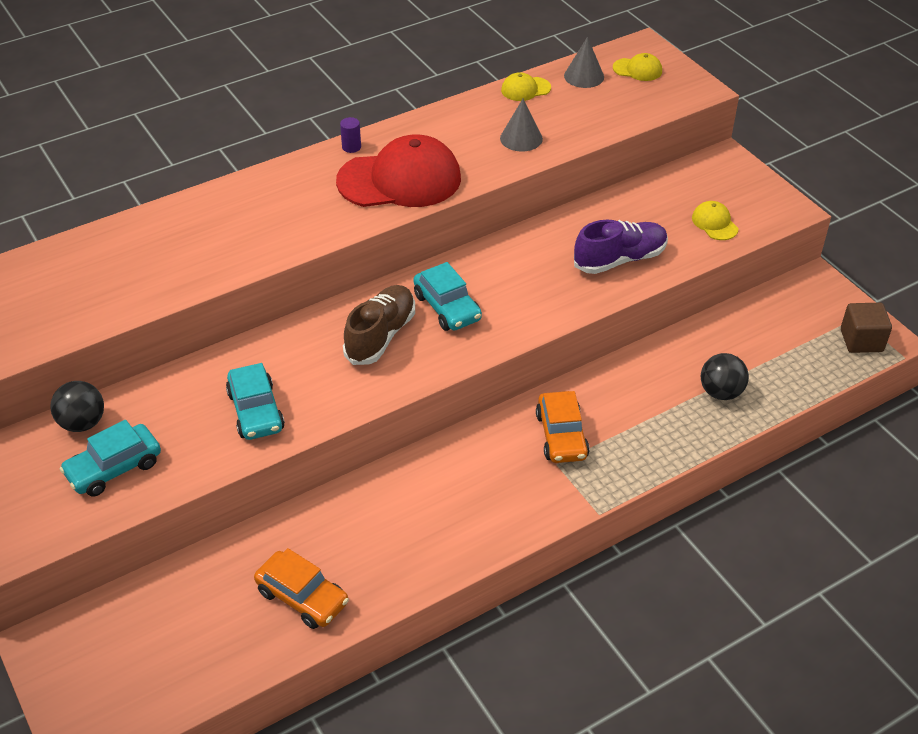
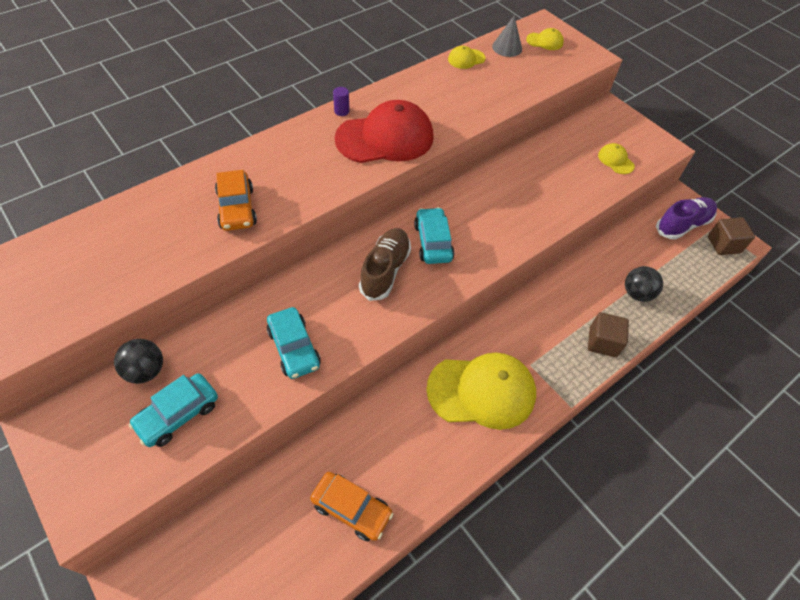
camera: 10 degrees left, 10 degrees up
(447, 307) = (433, 242): turquoise car -> turquoise car turned 150 degrees counterclockwise
(487, 488) = (482, 391): none -> yellow cap
(521, 138) = (472, 99): grey cone -> none
(561, 436) = (529, 339): orange car -> orange car (237, 208)
(620, 259) = (554, 193): purple shoe -> purple shoe (682, 225)
(659, 445) = (602, 342): none -> brown cube

